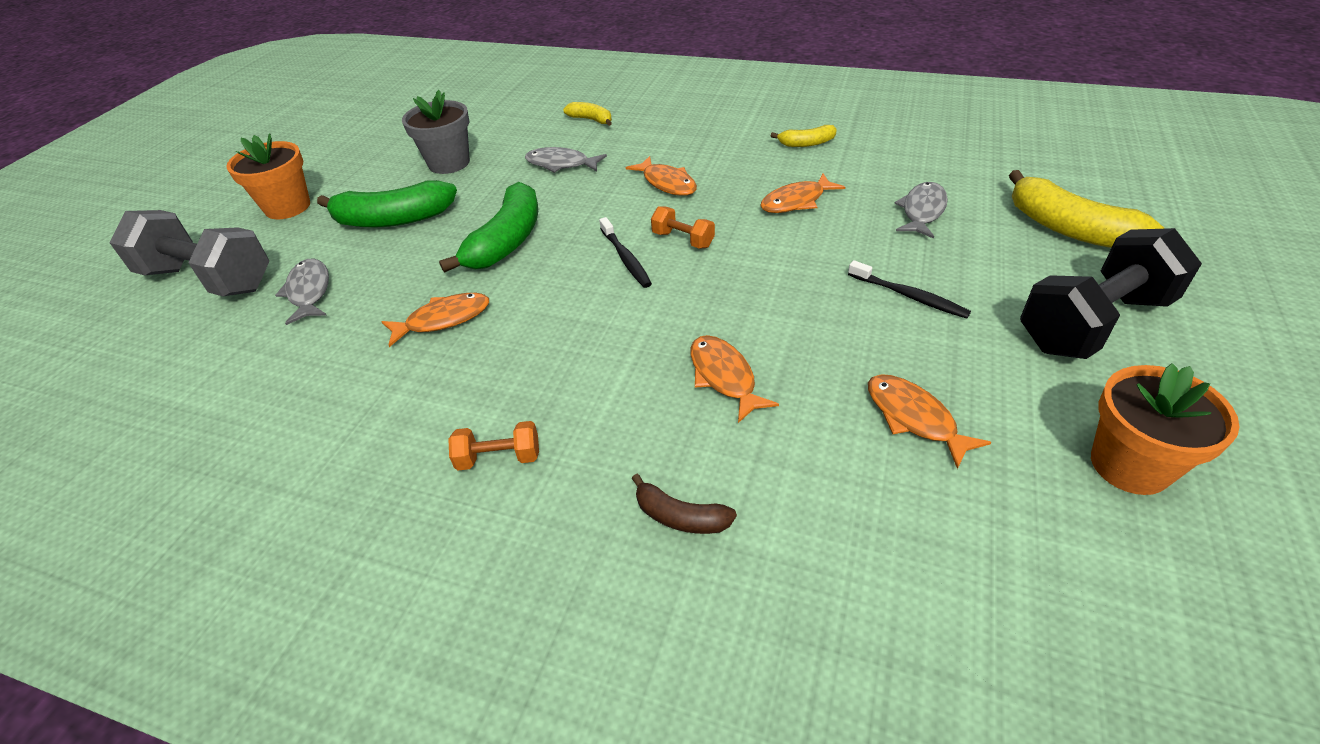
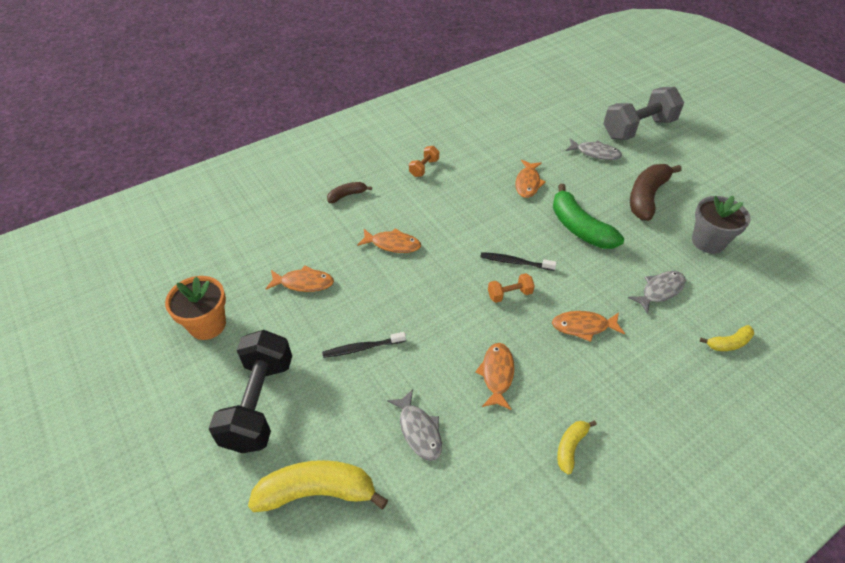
camera: 125 degrees right, 5 degrees up
(287, 207) = (699, 165): orange flower pot -> none
(393, 219) = (646, 197): green banana -> brown banana

